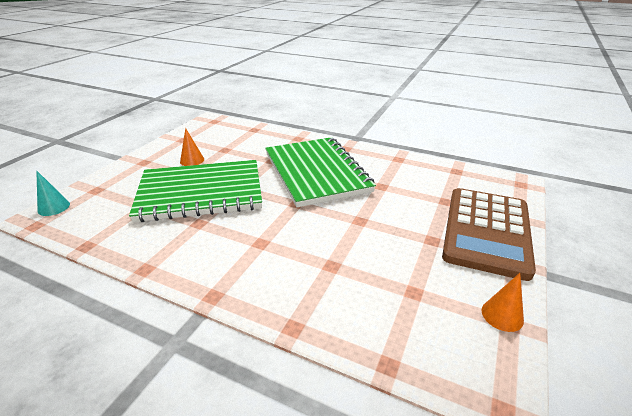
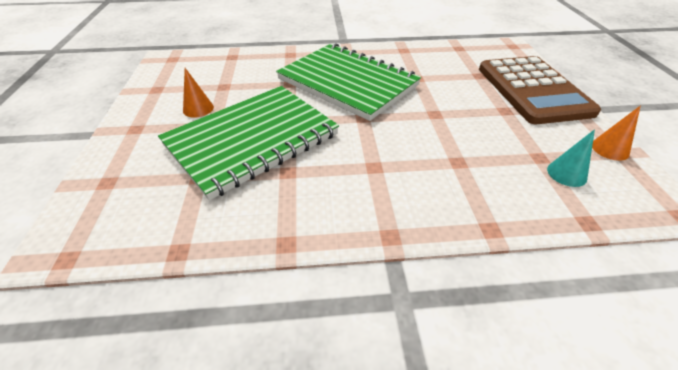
camera: 30 degrees left, 10 degrees up
(53, 207) = (68, 225): turquoise cone -> turquoise cone (566, 173)

